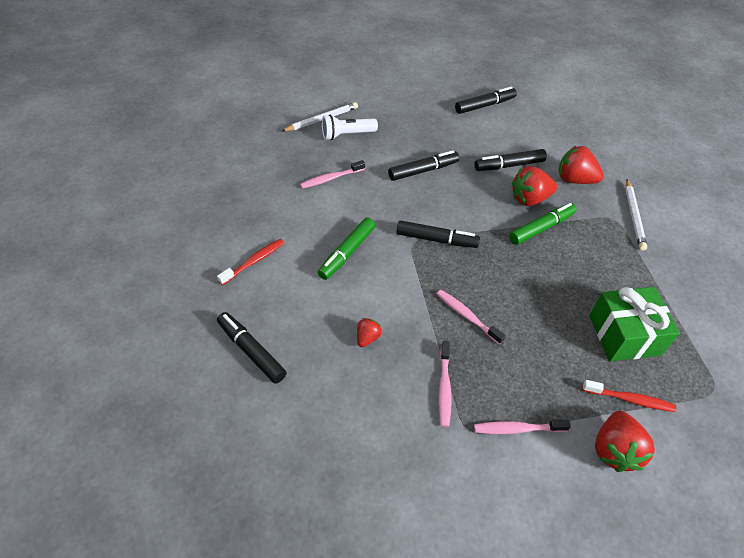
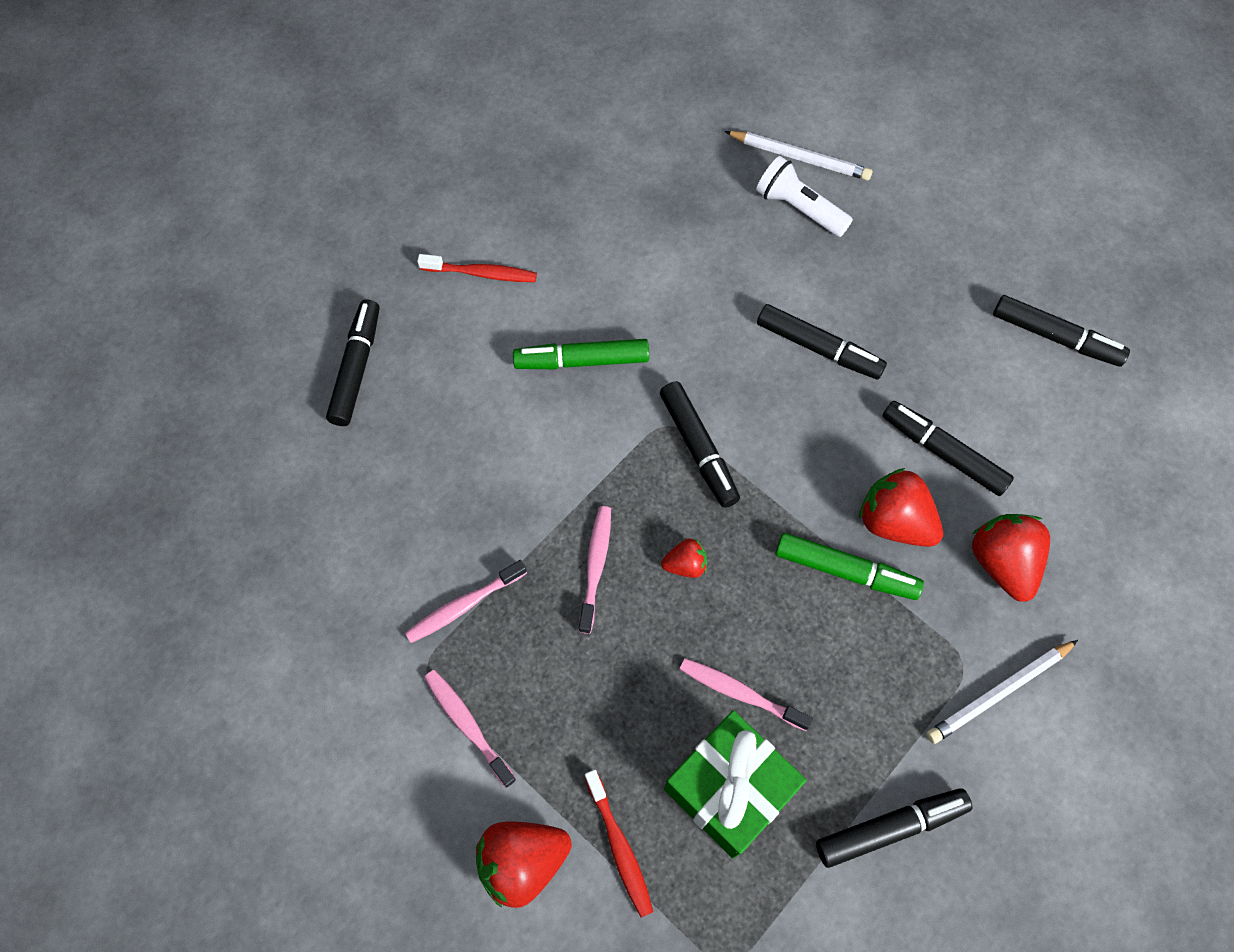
camera: 55 degrees right, 15 degrees up
(331, 178) = (695, 251): pink toothbrush -> pink toothbrush (740, 693)
(367, 338) = (469, 474): red strawberry -> red strawberry (685, 565)
(677, 288) = (889, 828): none -> black marker

